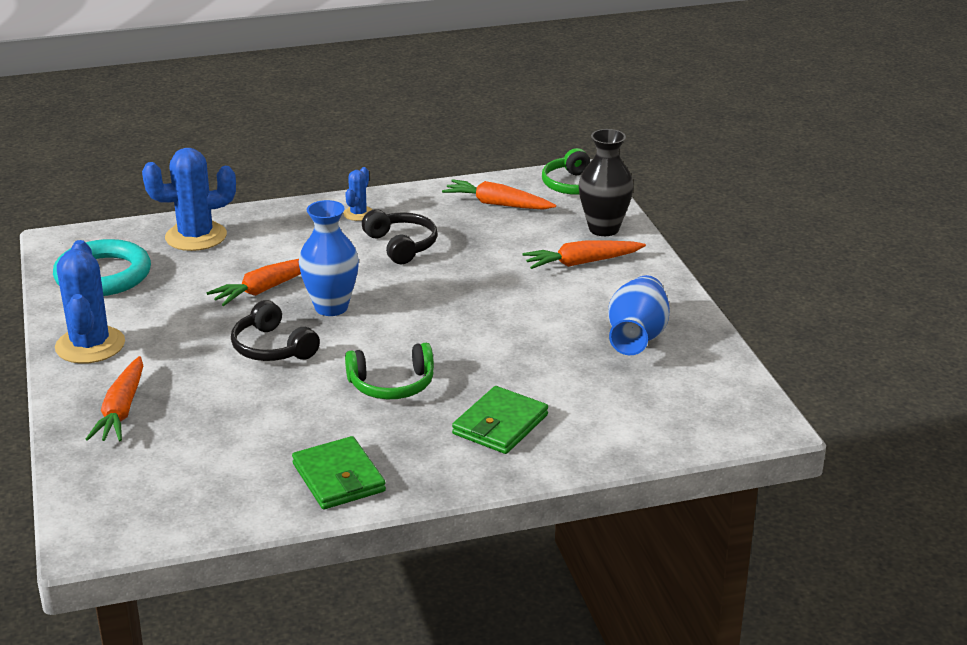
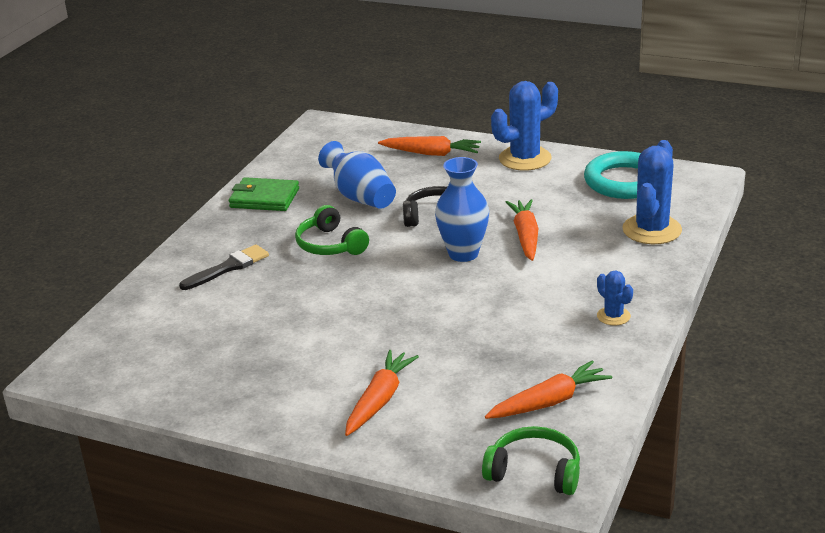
camera: 130 degrees right, 0 degrees up
(90, 345) = (525, 159): blue cactus -> blue cactus turned 60 degrees counterclockwise
(121, 410) = (431, 153): orange carrot -> orange carrot turned 150 degrees clockwise
(392, 385) = (330, 245): green headphones -> green headphones turned 60 degrees counterclockwise
(401, 245) = (526, 317): black headphones -> none
(500, 424) = (228, 267): green wallet -> black brush
(604, 229) = (424, 445): black vase -> none
(637, 337) = (236, 372): blue vase -> blue vase (360, 197)

